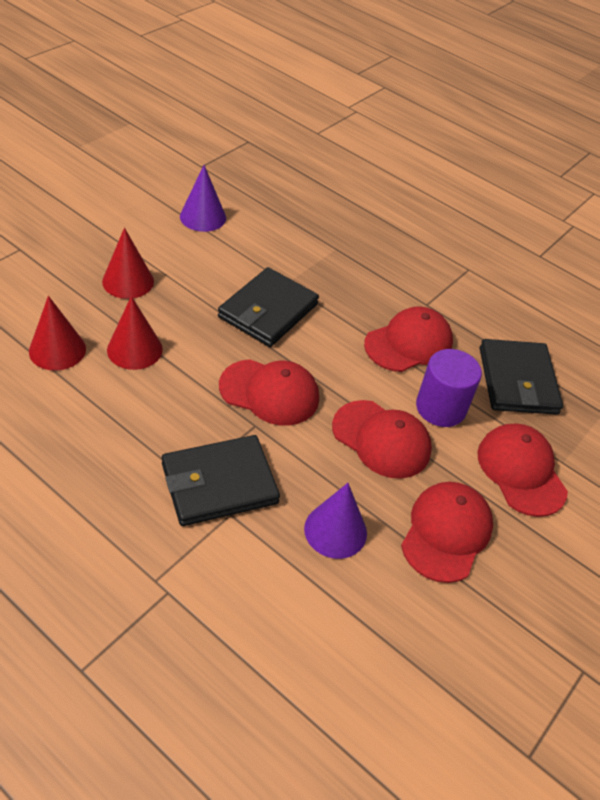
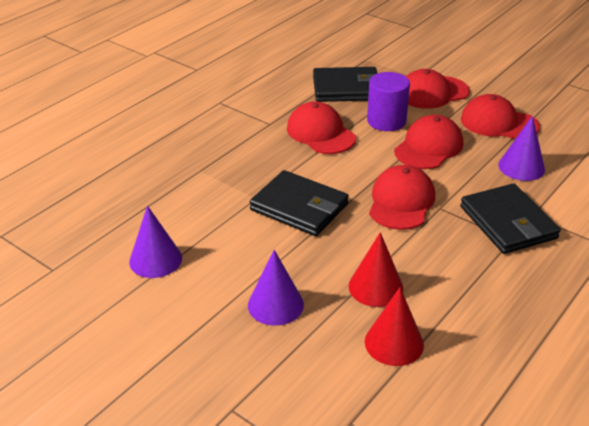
camera: 85 degrees left, 10 degrees down
(128, 281) = (275, 305): red cone -> purple cone

